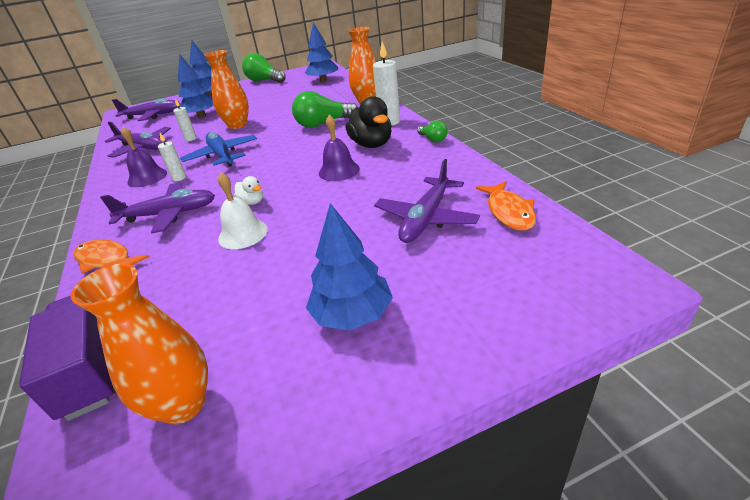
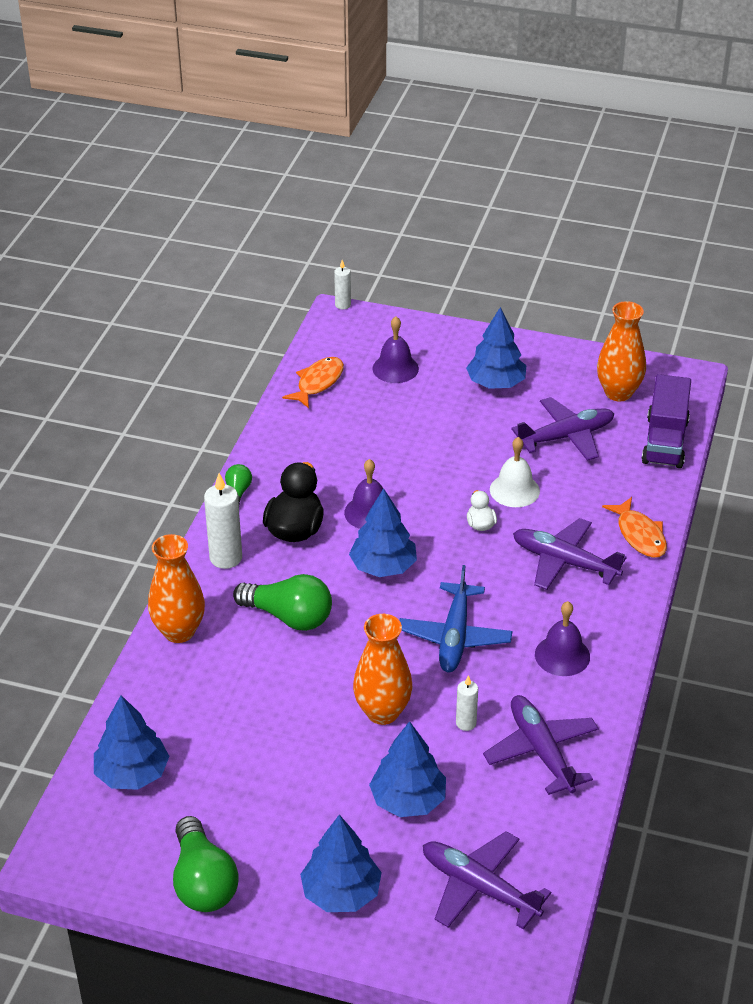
camera: 145 degrees left, 5 degrees up
(179, 178) = (527, 624): white candle -> white candle (343, 305)
(297, 157) = (383, 567): none -> blue tree
(426, 219) = (374, 413): purple plane -> purple plane (566, 437)
(471, 264) = (395, 368): none -> purple bell

